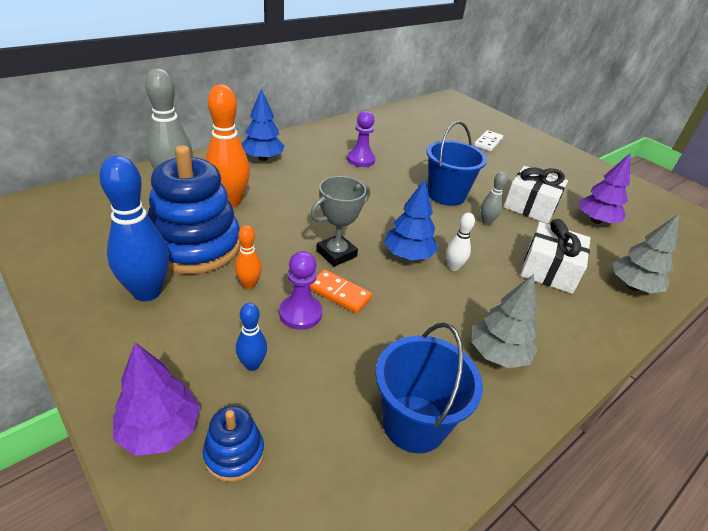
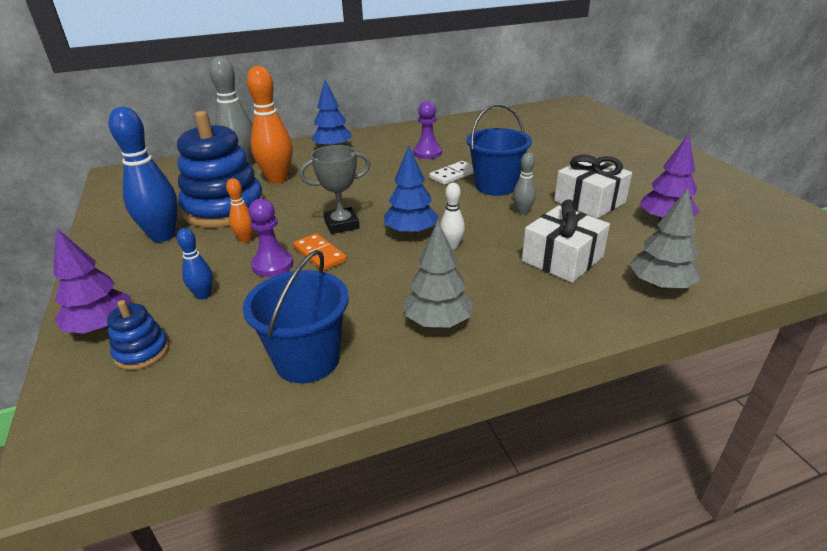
camera: 25 degrees right, 5 degrees down
(488, 142) = (586, 143): white domino -> white domino (453, 175)

